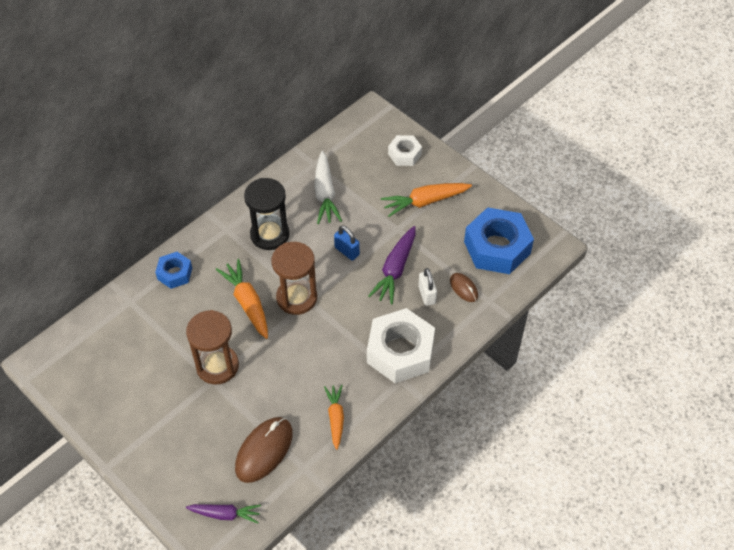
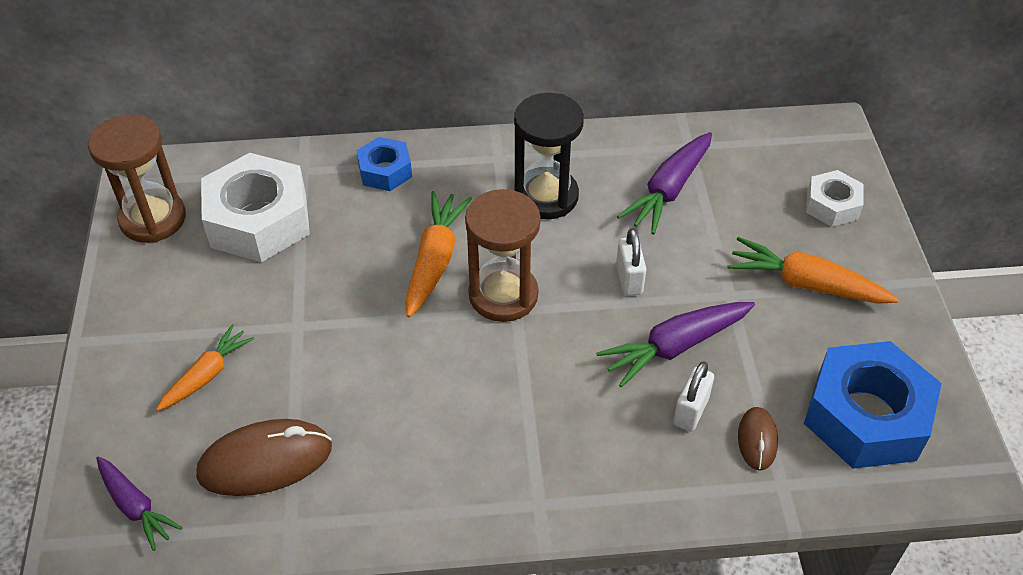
camera: 40 degrees right, 5 degrees down
(217, 366) = (321, 312): brown hourglass -> brown hourglass (153, 219)
(325, 194) = (668, 190): white carrot -> purple carrot
(335, 418) = (398, 489): orange carrot -> orange carrot (207, 375)
(347, 251) = (629, 279): blue padlock -> white padlock
(400, 352) = (576, 463): white nut -> white nut (259, 220)

